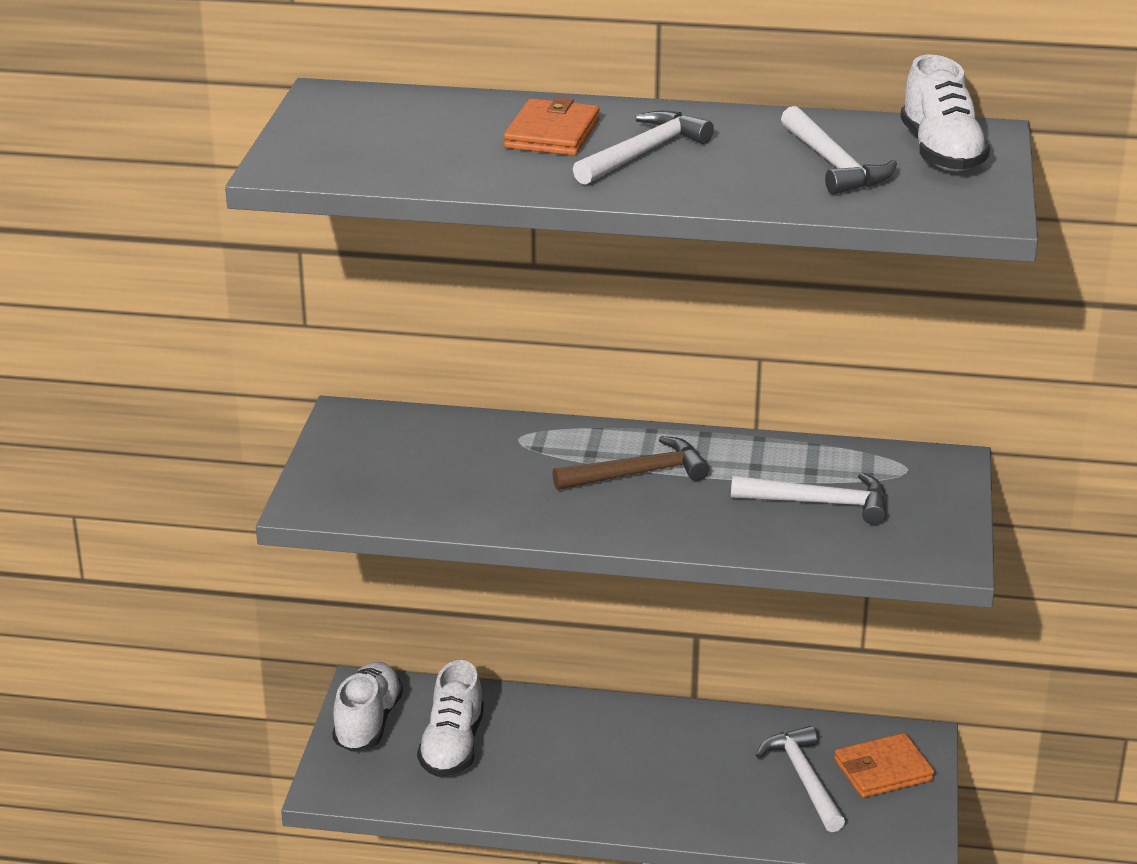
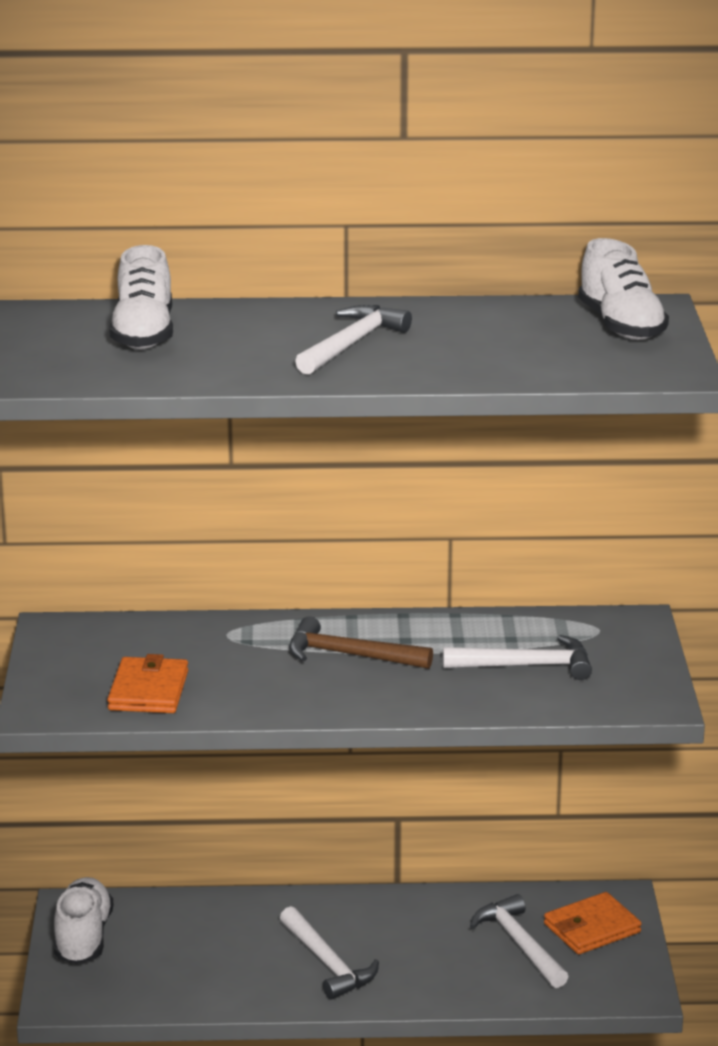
camera: 10 degrees left, 5 degrees down
(452, 746) = (173, 951): white shoe -> white shoe (144, 334)
(552, 134) = (260, 333): orange wallet -> orange wallet (148, 691)
(638, 474) = (350, 655): brown hammer -> brown hammer turned 135 degrees counterclockwise
(834, 164) = (528, 342): white hammer -> white hammer (328, 963)

